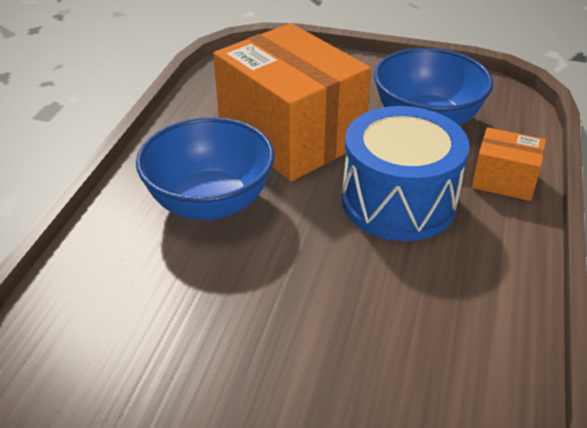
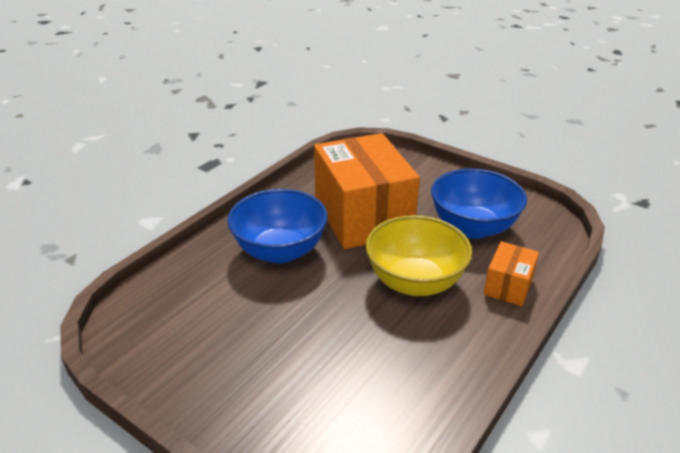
camera: 20 degrees right, 5 degrees down
(398, 201) = (415, 282): blue drum -> yellow bowl
(504, 180) = (508, 286): orange box -> orange box turned 75 degrees clockwise

